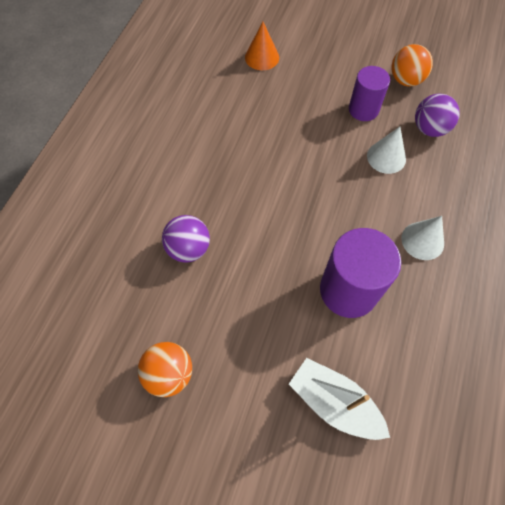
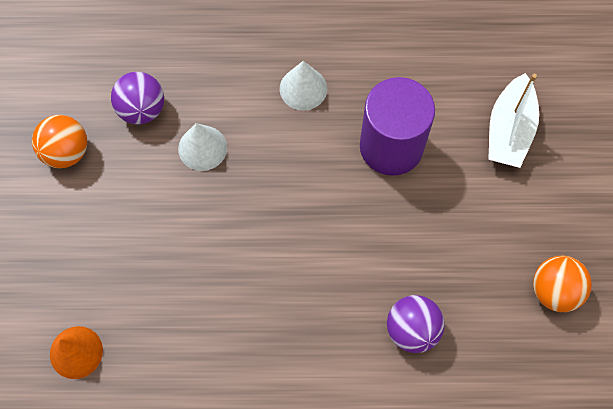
camera: 110 degrees left, 5 degrees up
(363, 109) = (134, 191): purple cylinder -> none

